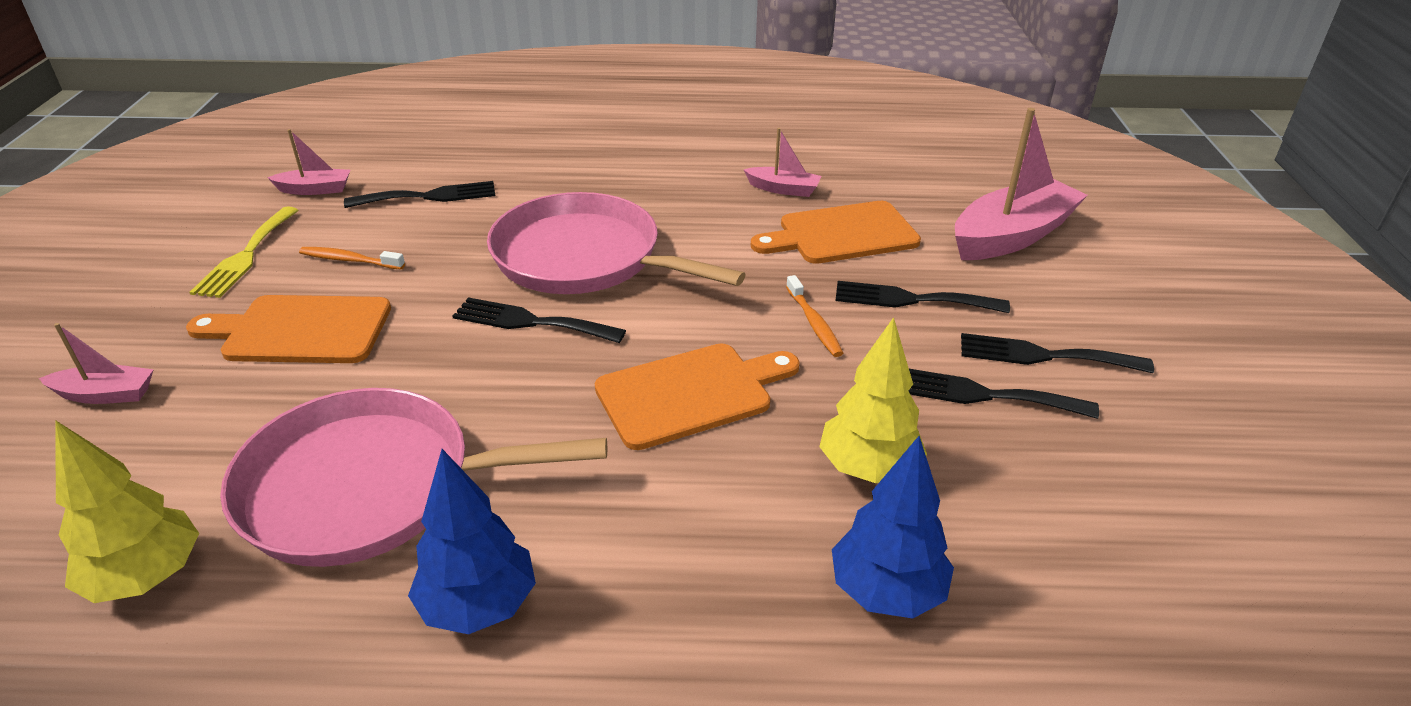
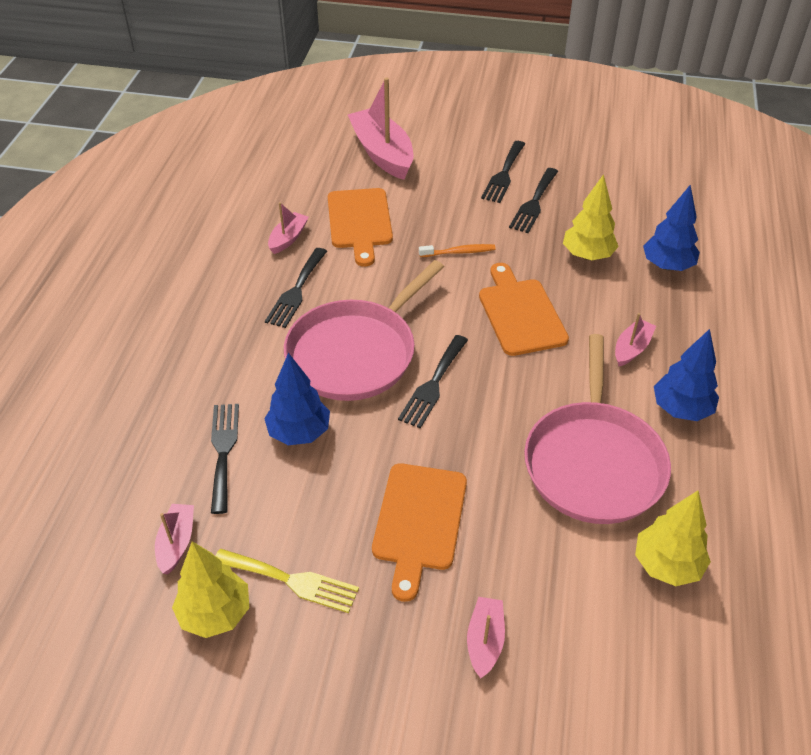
camera: 80 degrees left, 10 degrees up
(224, 220) = (215, 613): none -> yellow tree
(349, 260) = (320, 500): orange toothbrush -> none
(452, 235) = (299, 432): none -> blue tree
(630, 533) = (631, 348): none -> pink boat
(911, 299) = (442, 208): black fork -> black fork (296, 291)

